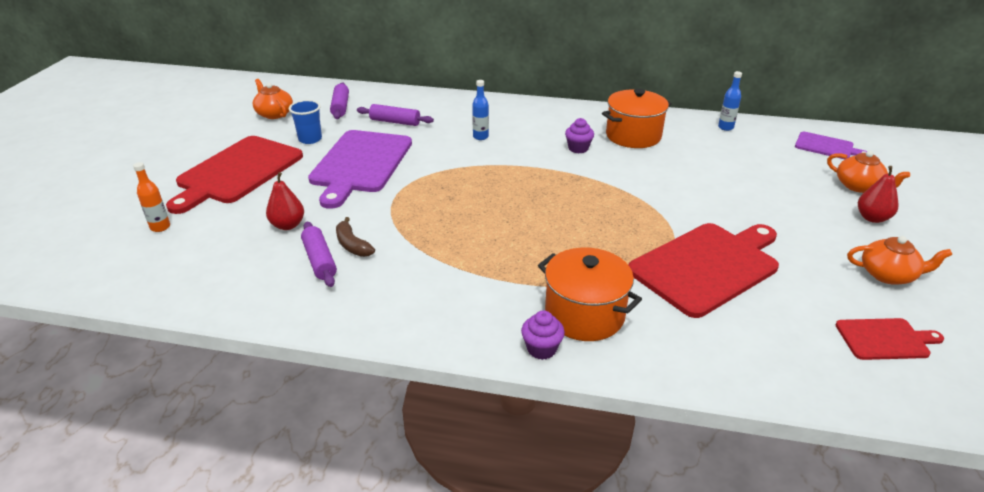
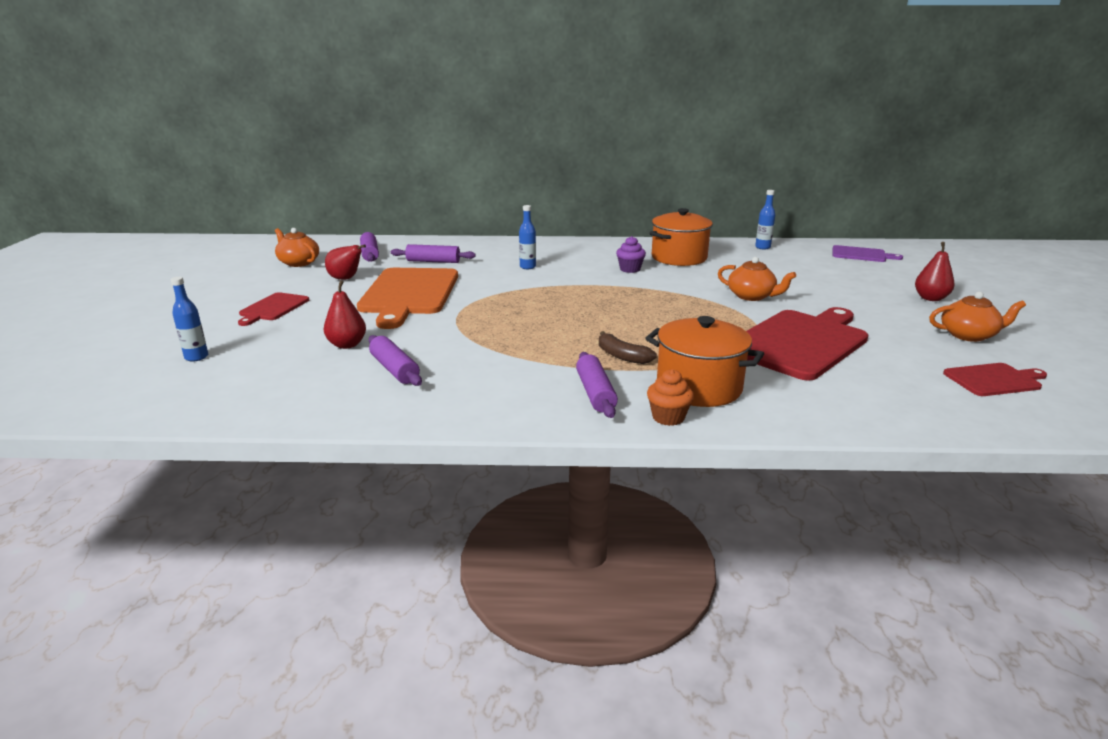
camera: 10 degrees left, 10 degrees down
(160, 227) = (196, 357): orange bottle -> blue bottle
(237, 172) = (273, 308): red cutting board -> red cutting board, size x0.50
(310, 139) = (346, 279): blue cup -> red pear
(352, 245) = (426, 355): brown banana -> brown banana (622, 356)
(360, 164) = (409, 294): purple cutting board -> orange cutting board
(486, 310) = (595, 393): none -> purple rolling pin
(541, 349) = (668, 417): purple cupcake -> orange cupcake
(859, 186) = (905, 278): orange teapot -> orange teapot (752, 296)

